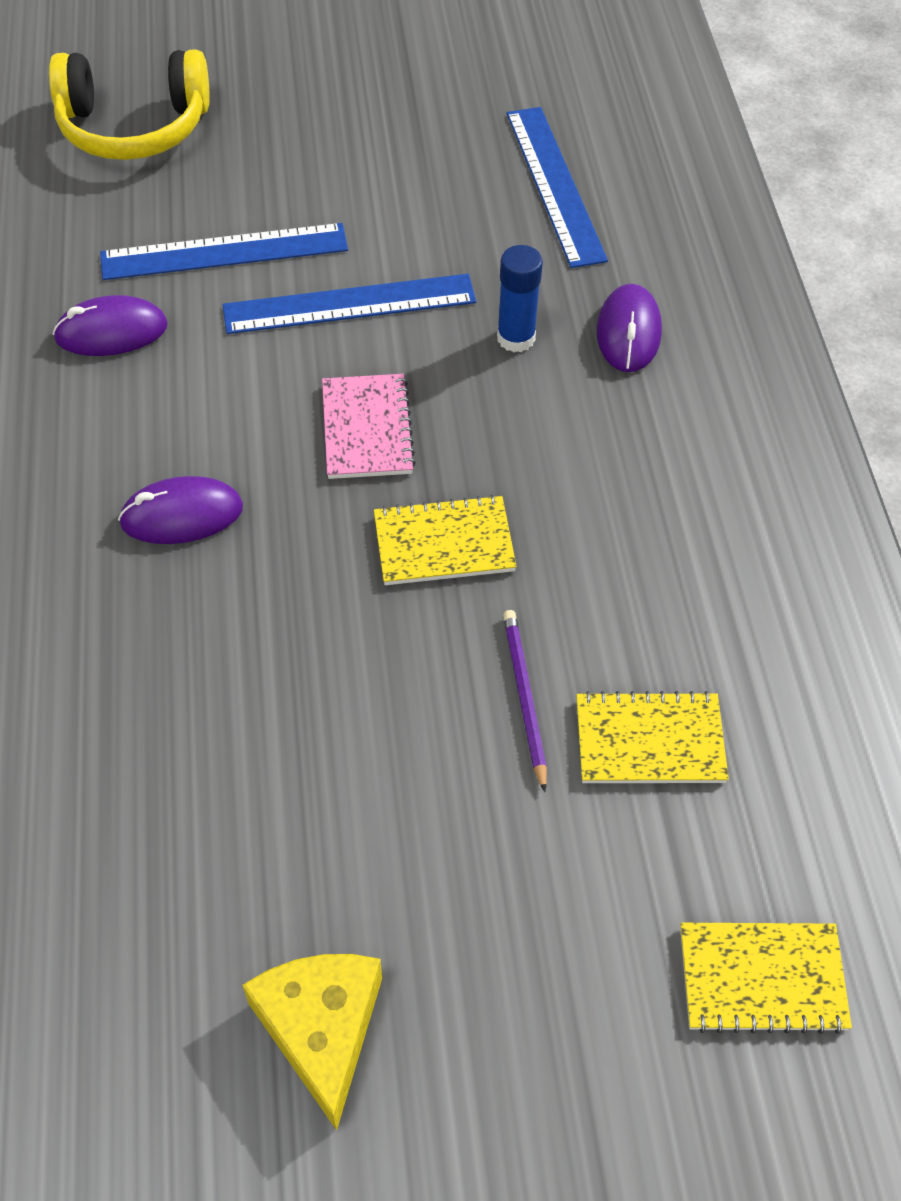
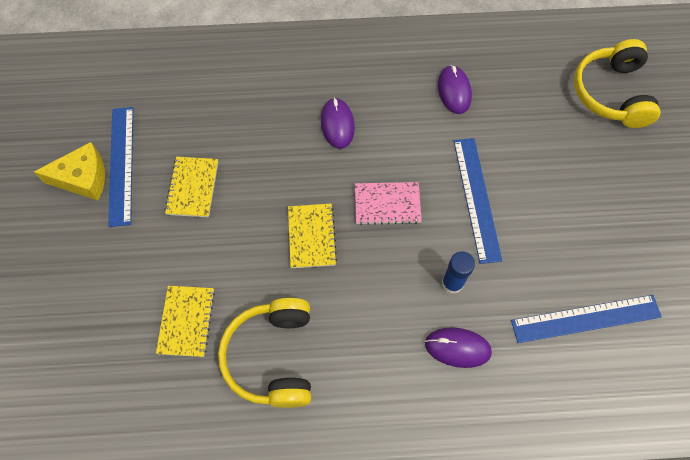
camera: 95 degrees right, 10 degrees up
(224, 252) = (514, 139): blue ruler -> blue ruler (121, 165)
(524, 698) = (218, 266): purple pencil -> none
(693, 587) = (272, 357): none -> yellow headphones
(762, 979) = (61, 354): yellow notebook -> yellow notebook (192, 188)

